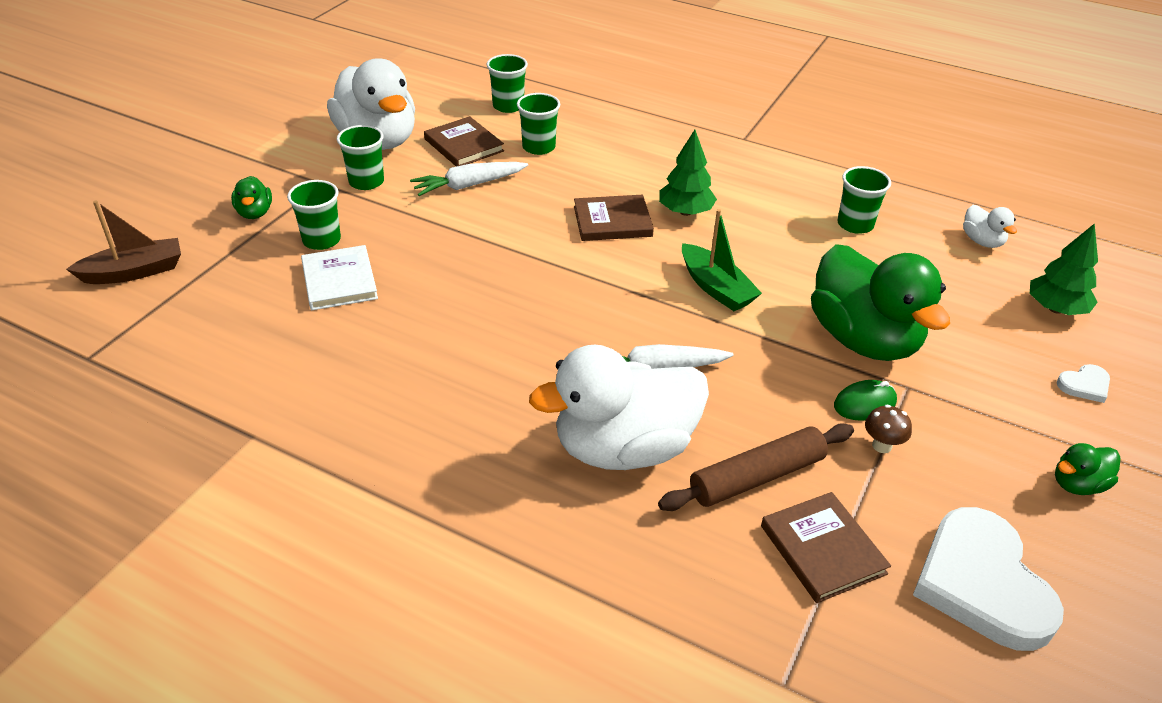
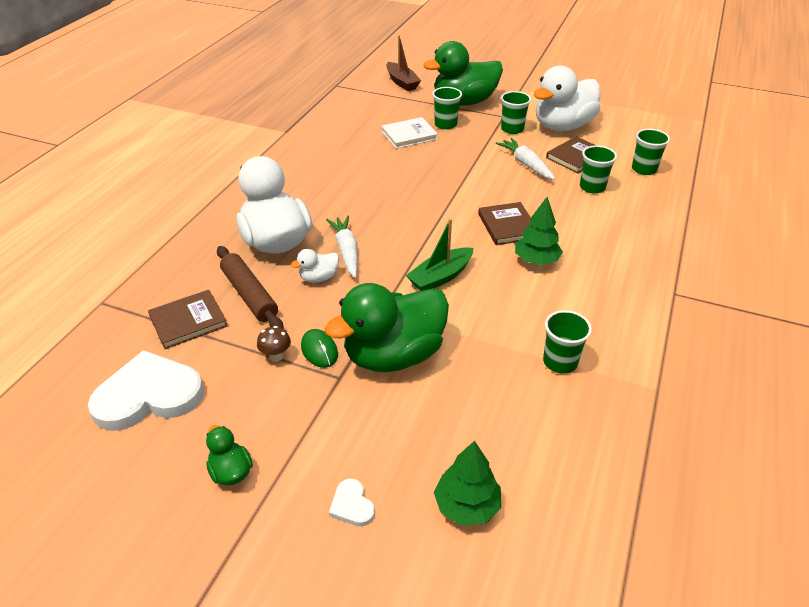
camera: 85 degrees right, 0 degrees up
(255, 213) = (464, 102): green duck -> green duck, size x2.31
(982, 241) = (569, 460): white duck -> white duck (319, 278)

